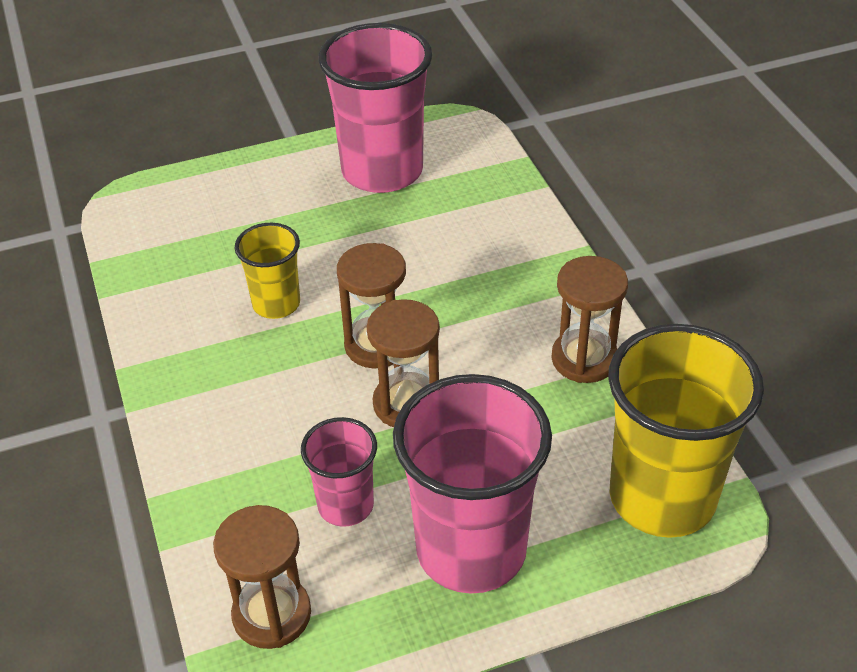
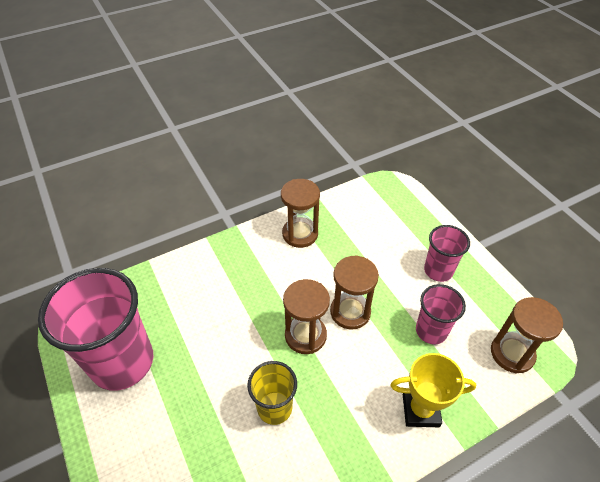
camera: 100 degrees left, 5 degrees up
(219, 459) = (420, 410): none -> yellow trophy
(471, 550) = (438, 270): pink cup -> pink cup, size x0.53
(662, 497) = (383, 202): yellow cup -> none

